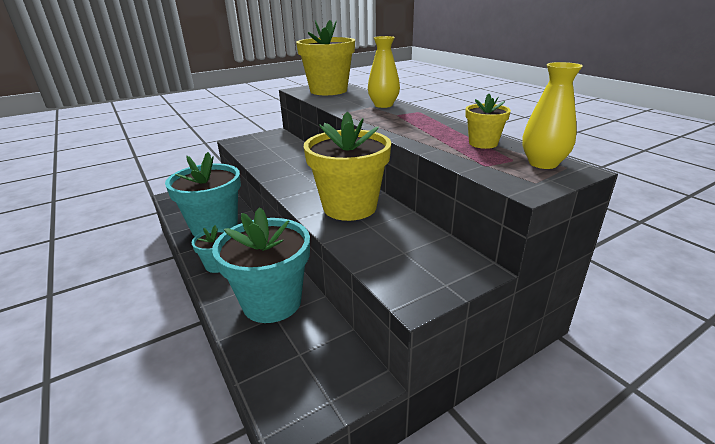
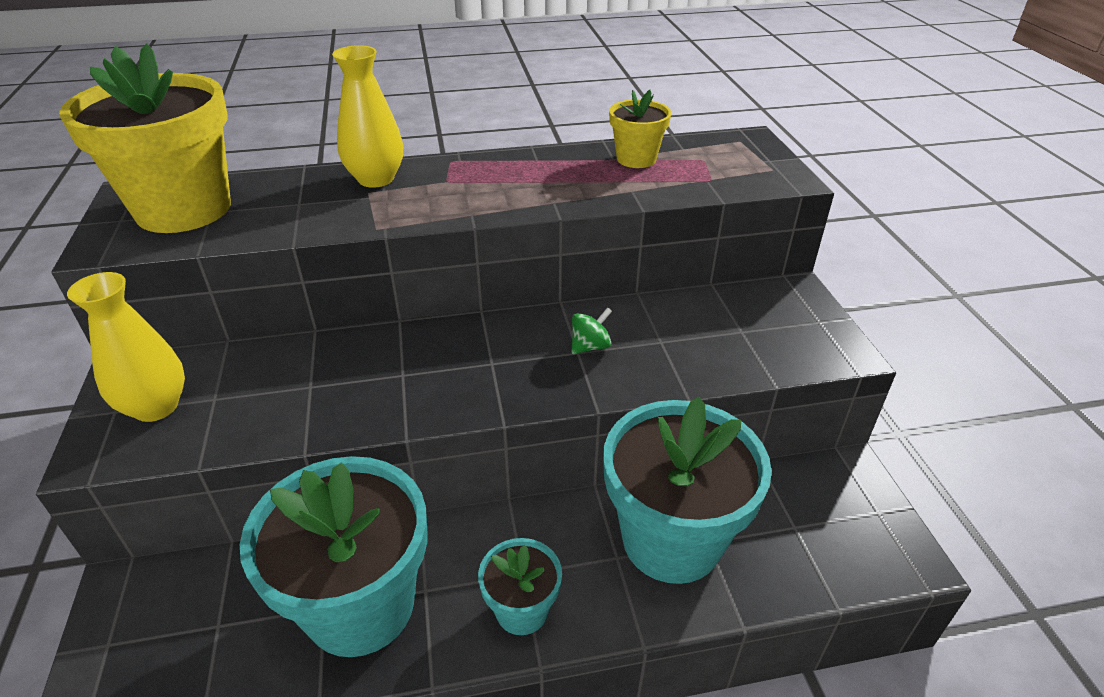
camera: 70 degrees left, 10 degrees up
(349, 207) = (590, 346): yellow flower pot -> green spinning top
(543, 163) = (724, 148): yellow vase -> yellow vase (156, 407)

